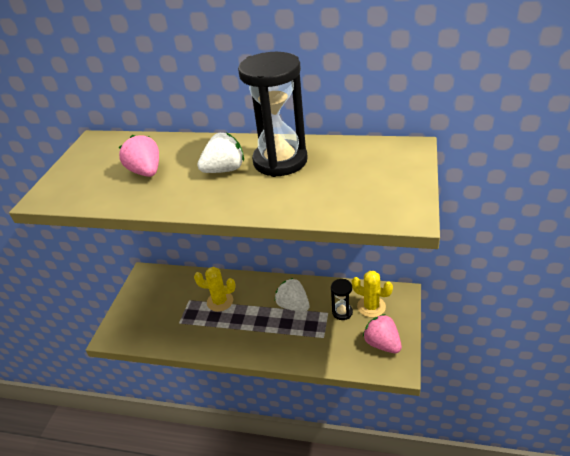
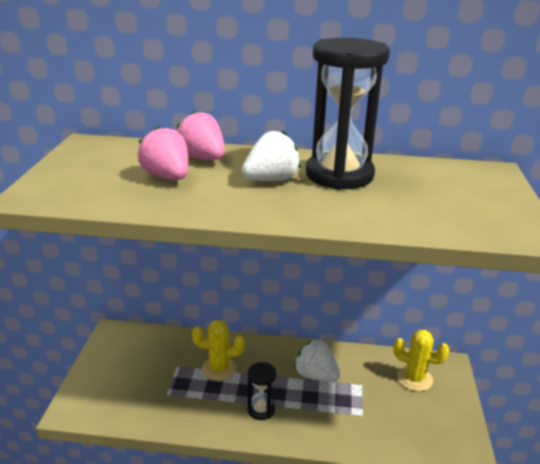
camera: 10 degrees left, 10 degrees down
(342, 312) = (380, 385): black hourglass -> black hourglass (261, 410)
(382, 344) = (439, 423): pink strawberry -> pink strawberry (202, 158)

